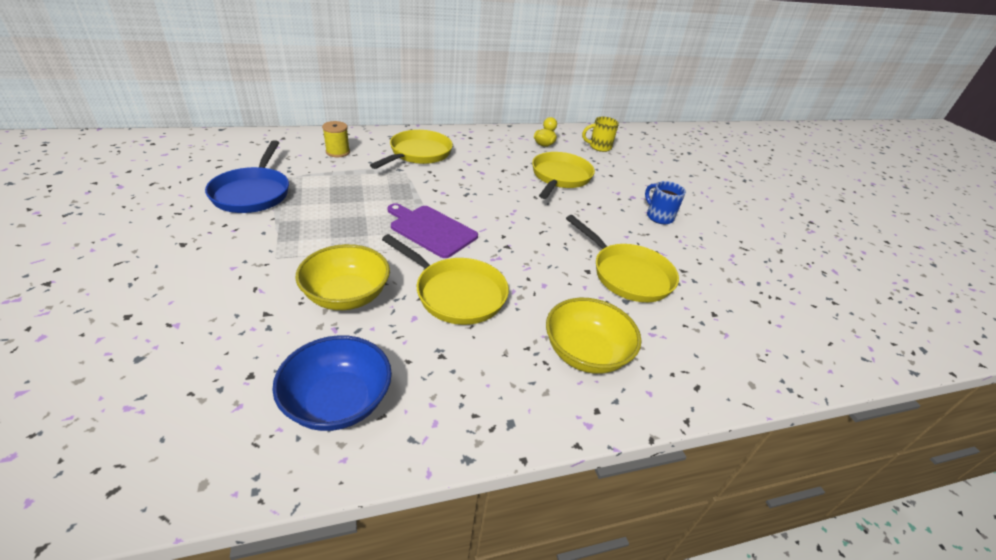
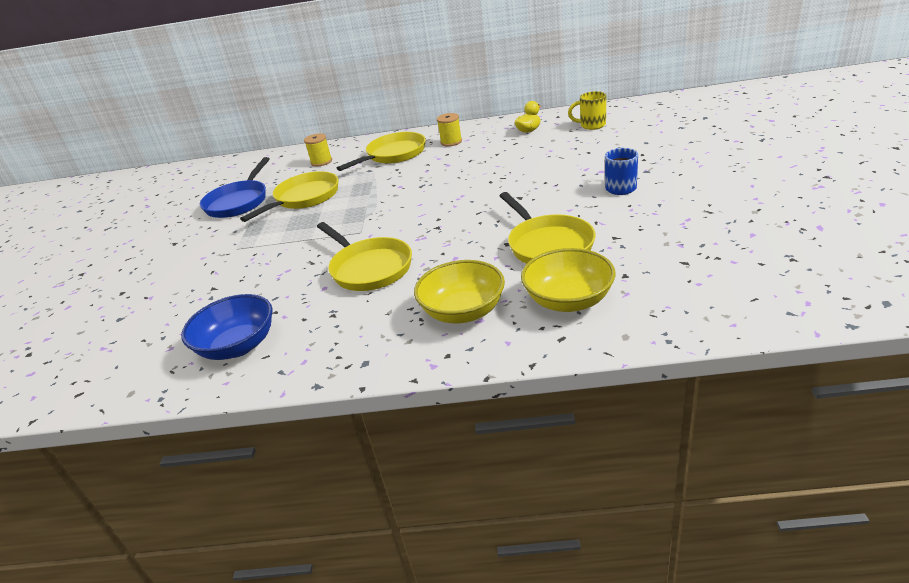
camera: 25 degrees right, 5 degrees down
(347, 296) = (278, 273): yellow bowl -> yellow bowl (568, 300)
(431, 230) = (372, 219): purple cutting board -> none
(473, 147) = (451, 142): none -> yellow spool
(560, 177) = (528, 160): yellow pan -> yellow pan (304, 198)

